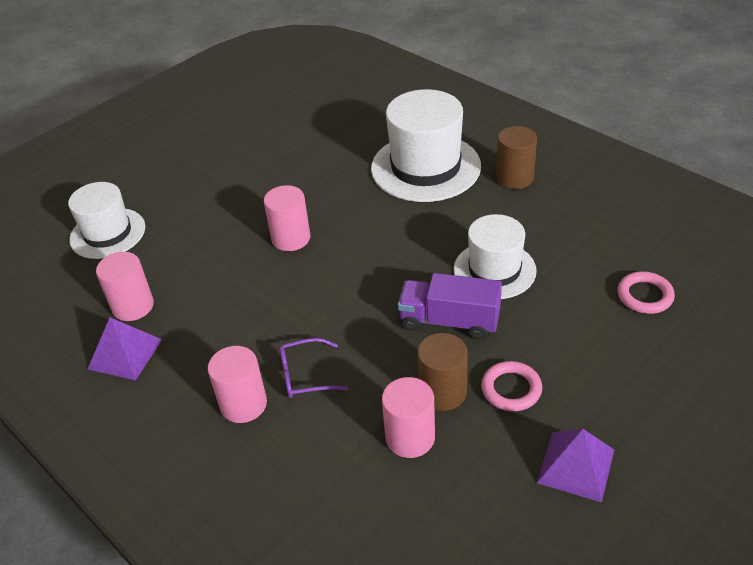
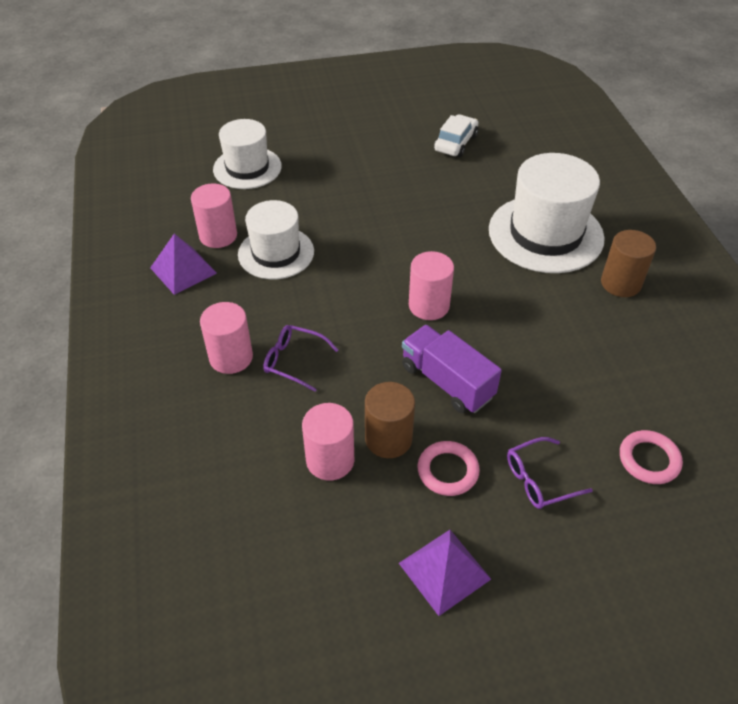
camera: 30 degrees right, 5 degrees up
(287, 128) = (456, 143): none -> white car
(291, 238) = (378, 241): pink cylinder -> pink cylinder (429, 305)
(494, 270) = (526, 358): white hat -> white hat (276, 253)
(583, 355) = (539, 479): none -> purple glasses

